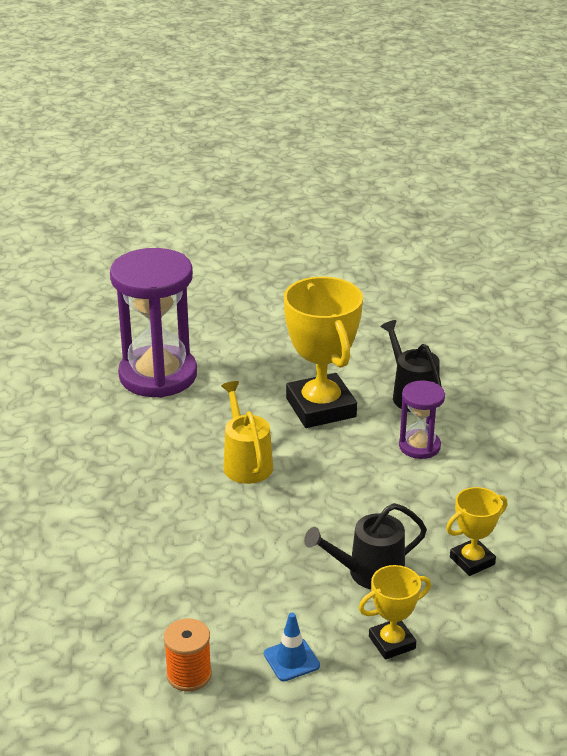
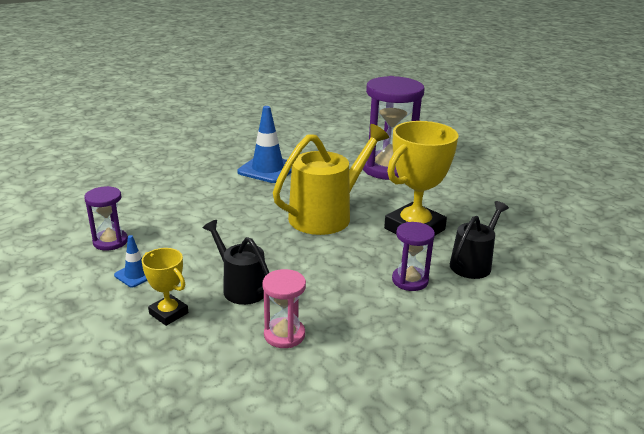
camera: 65 degrees right, 5 degrees down
(77, 478) = (267, 169): none -> blue traffic cone
(189, 674) = (110, 241): orange spool -> purple hourglass
(246, 463) = (326, 215): yellow watering can -> yellow watering can, size x1.69
(472, 561) = (284, 335): yellow trophy -> pink hourglass

